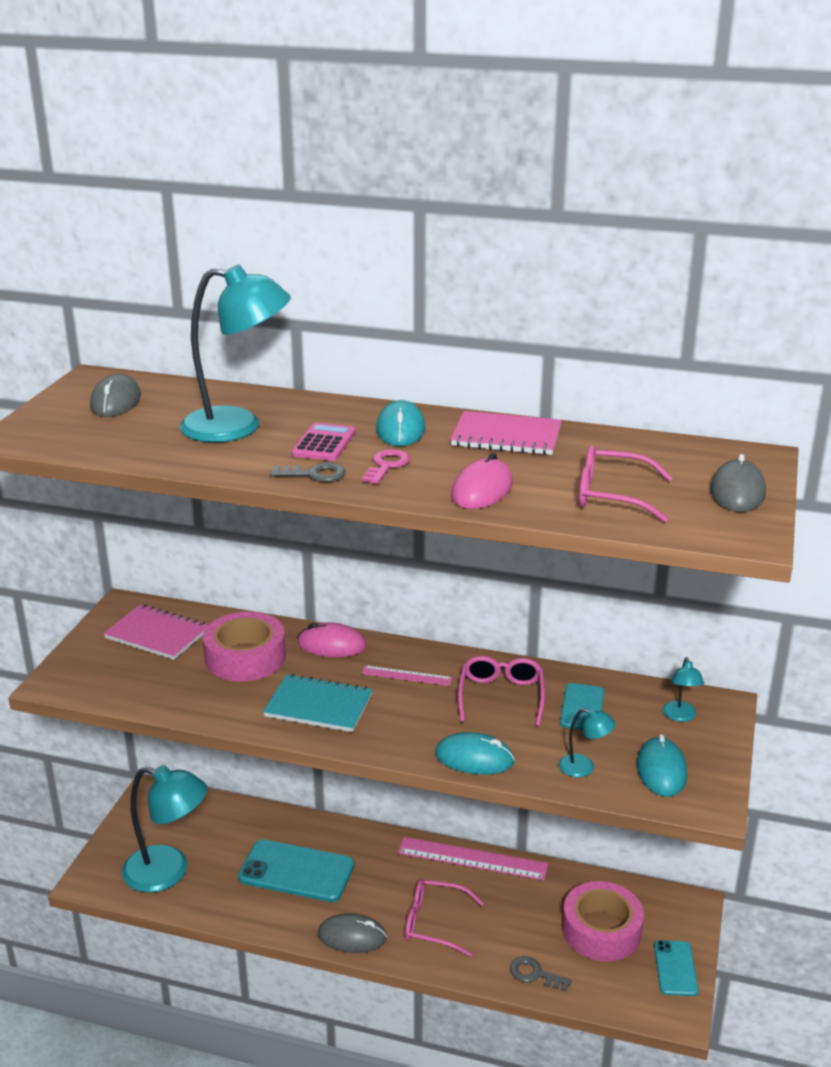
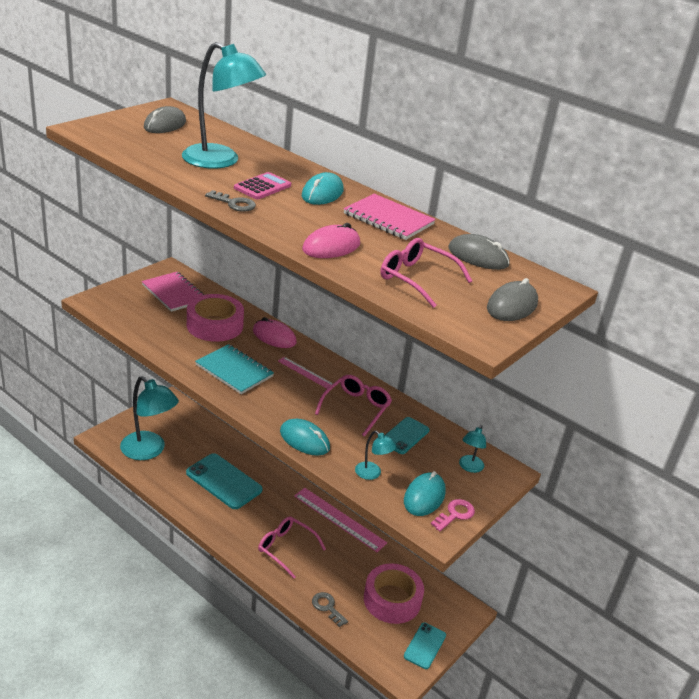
camera: 20 degrees right, 5 degrees up
(352, 936) = (229, 534): grey mouse -> grey mouse (478, 257)
(386, 466) = (286, 212): pink key -> pink key (455, 514)

